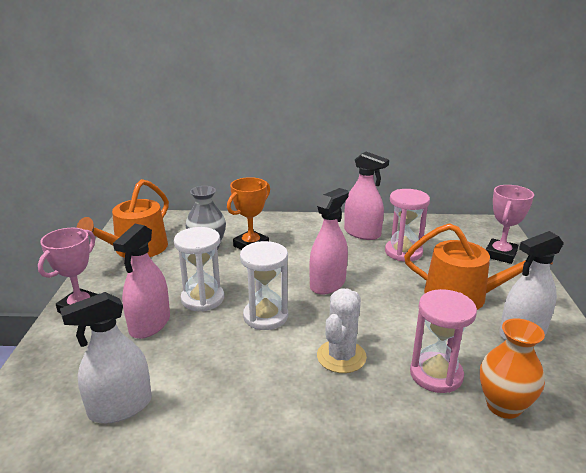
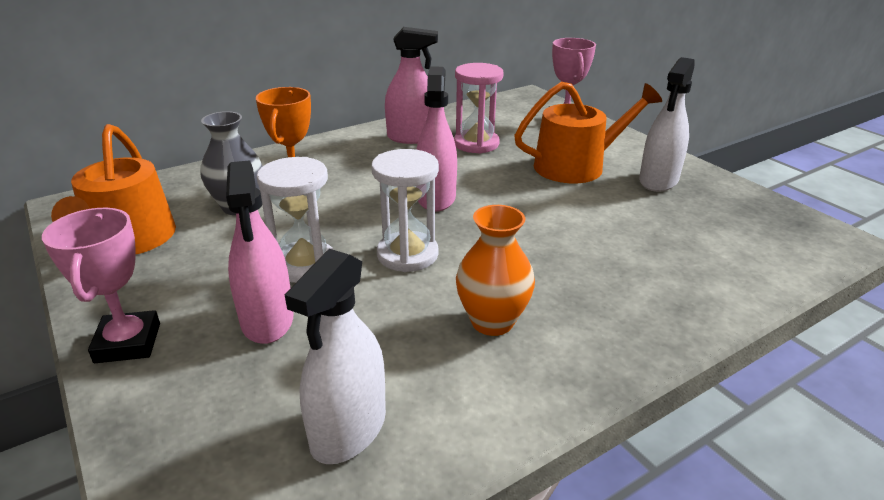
camera: 35 degrees left, 5 degrees up
(341, 356) = (535, 262): white cactus -> none
(436, 374) = (635, 242): pink hourglass -> none
(503, 406) = (714, 244): orange vase -> orange vase (492, 322)

